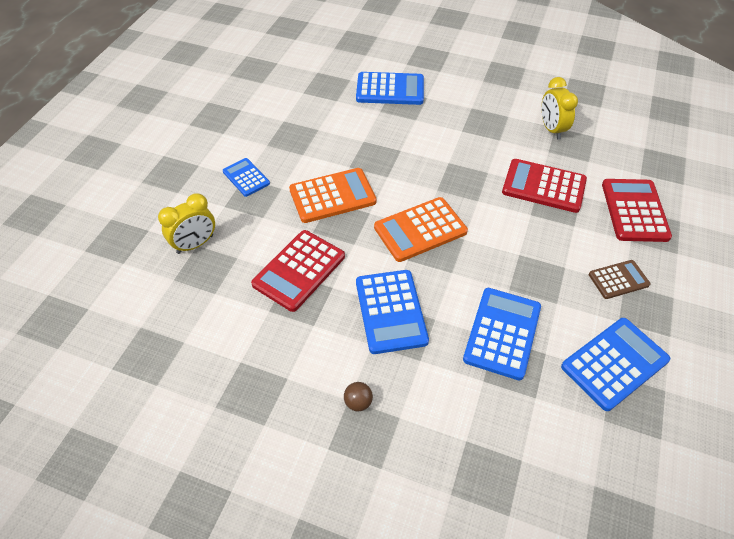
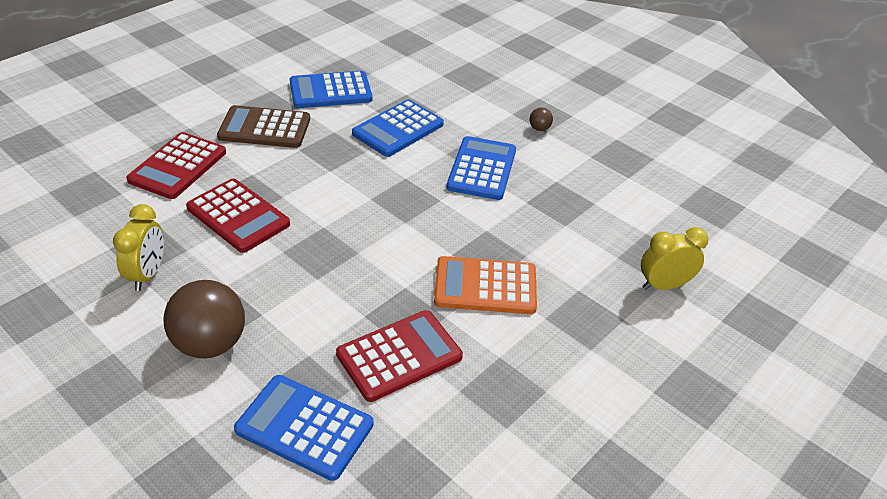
camera: 160 degrees left, 10 degrees down
(246, 177) = (588, 348): blue calculator -> none
(299, 270) = (554, 225): red calculator -> red calculator (399, 356)
(420, 230) = (408, 220): orange calculator -> none
(474, 107) = (210, 344): none -> brown ball
(618, 280) = (264, 128): brown calculator -> brown calculator, size x1.67

